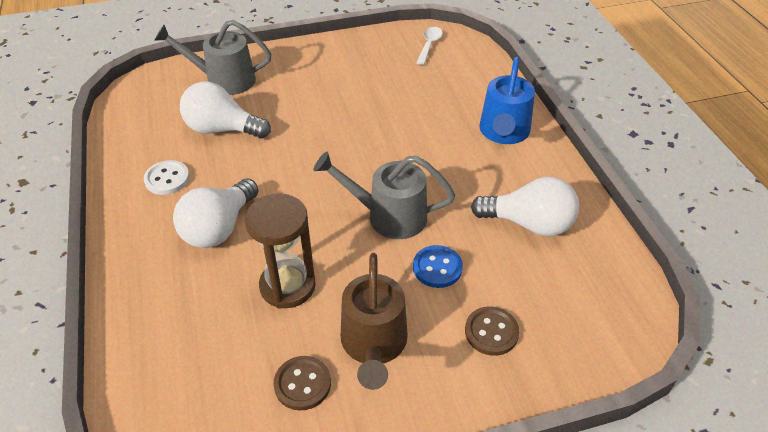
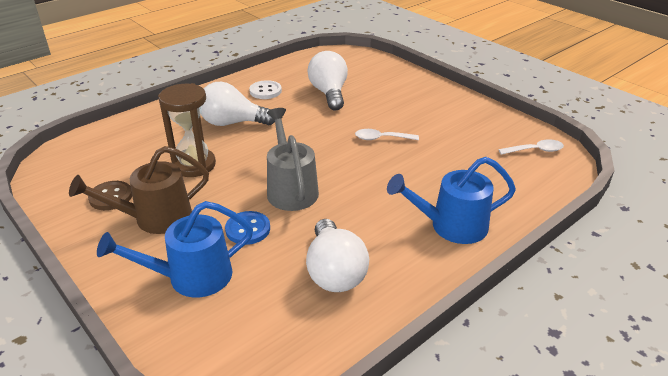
camera: 65 degrees right, 10 degrees down
(223, 80) = (381, 77): grey watering can -> none
(344, 123) = (381, 138): none -> white spoon
(491, 332) = (190, 277): brown button -> blue watering can

